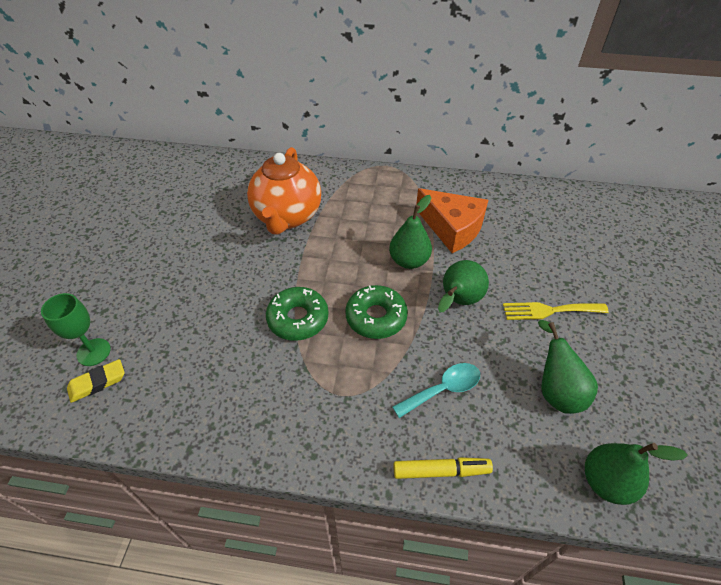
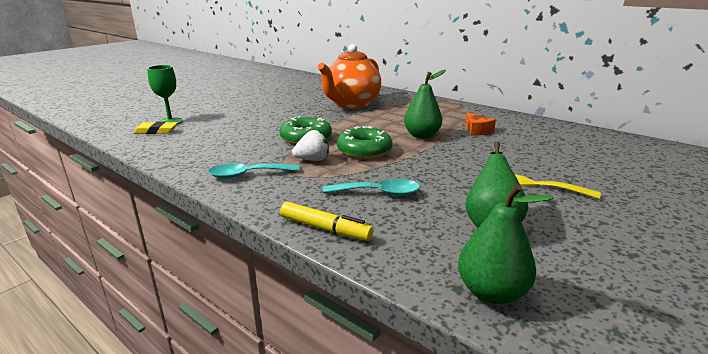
camera: 30 degrees right, 25 degrees down
(298, 421) = (248, 175): none -> turquoise spoon
(339, 359) = (312, 160): none -> white strawberry
(452, 228) = (477, 131): orange cheese -> orange cheese, size x0.51
(458, 301) = (443, 160): green pear -> none

